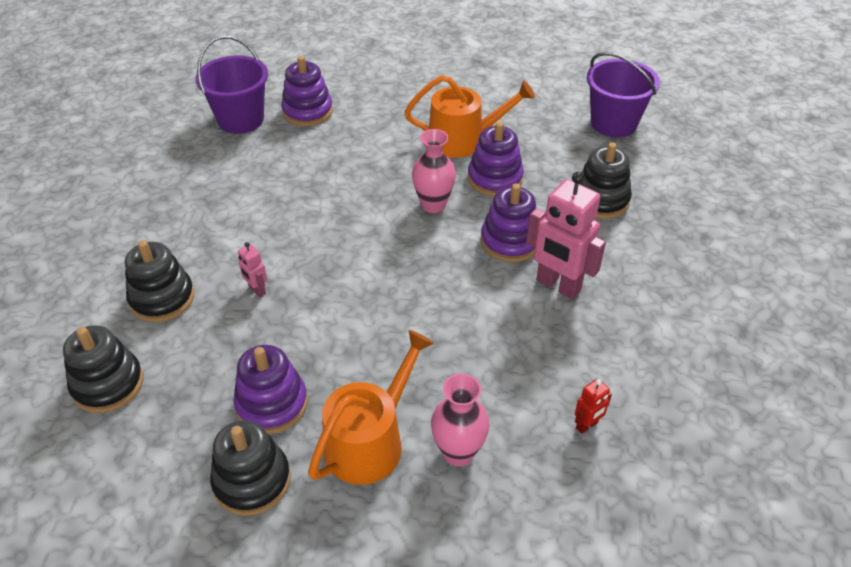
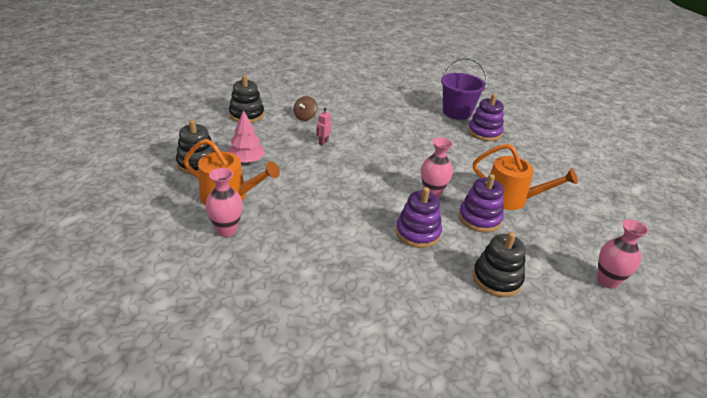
camera: 70 degrees right, 10 degrees down
(162, 298) = (305, 117): black stacking toy -> brown spinning top
(272, 404) = (246, 161): purple stacking toy -> pink tree
(463, 140) = (511, 198): orange watering can -> orange watering can turned 45 degrees counterclockwise
(558, 286) = (385, 261): pink robot -> none
(587, 425) = (259, 287): red robot -> none
(613, 123) = (607, 281): purple bucket -> pink vase

